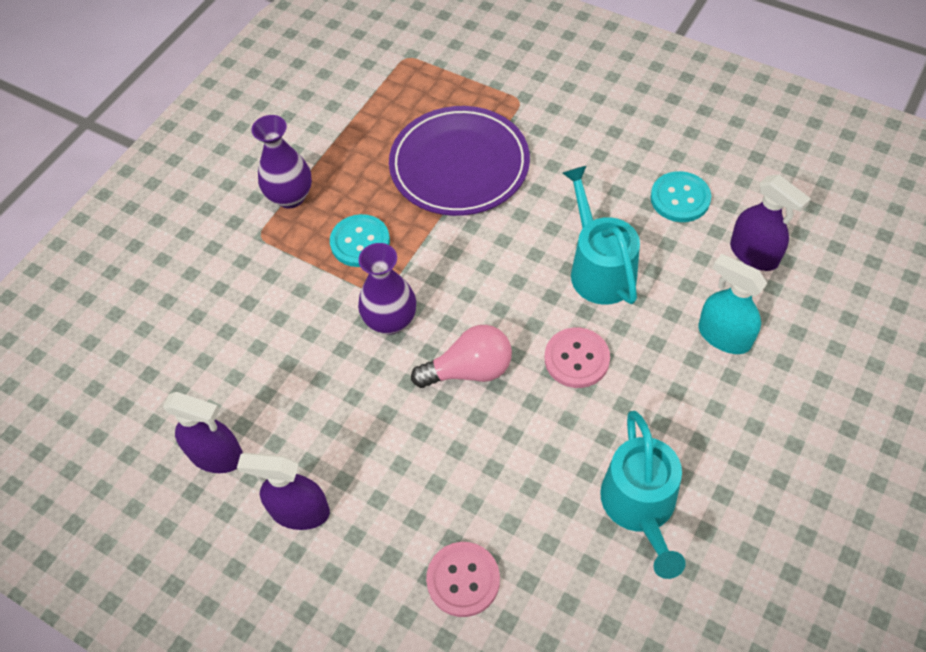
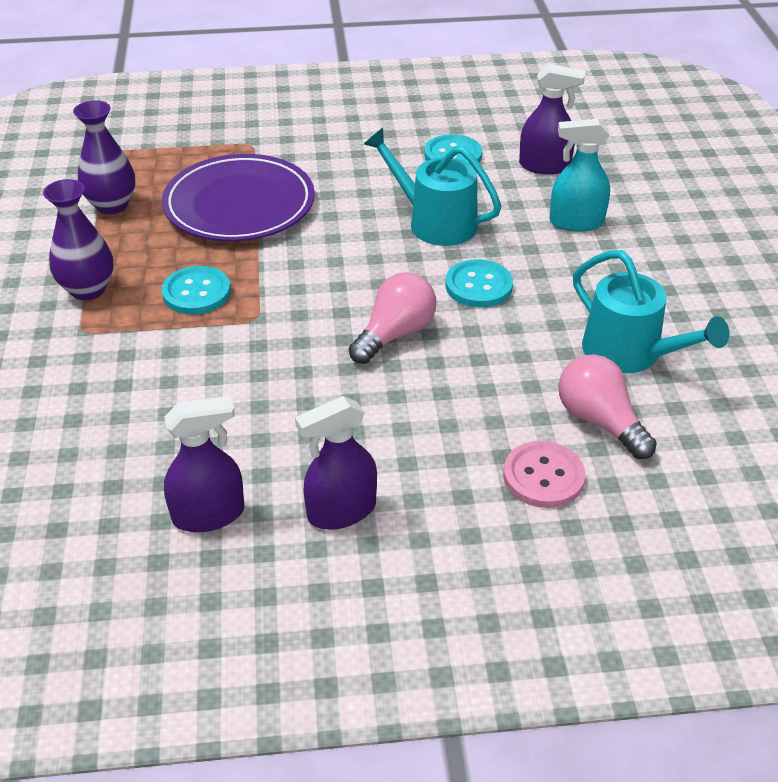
camera: 40 degrees left, 15 degrees down
(390, 321) = (286, 334): purple vase -> purple vase (112, 205)
(553, 558) = (599, 421): none -> pink light bulb
(576, 359) = (478, 286): pink button -> turquoise button

